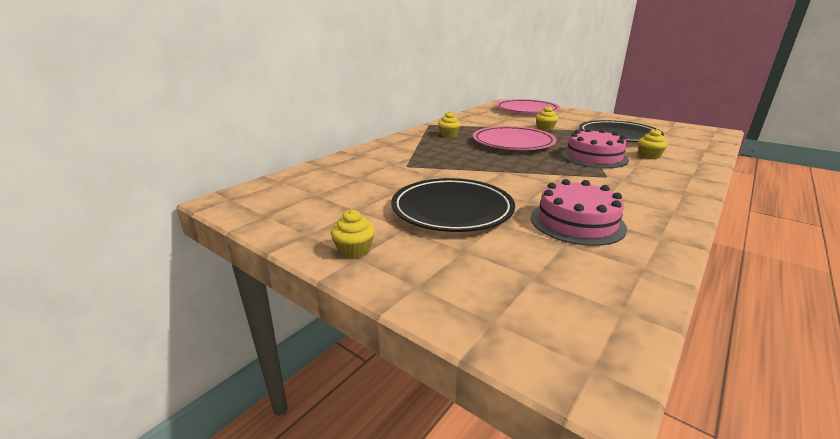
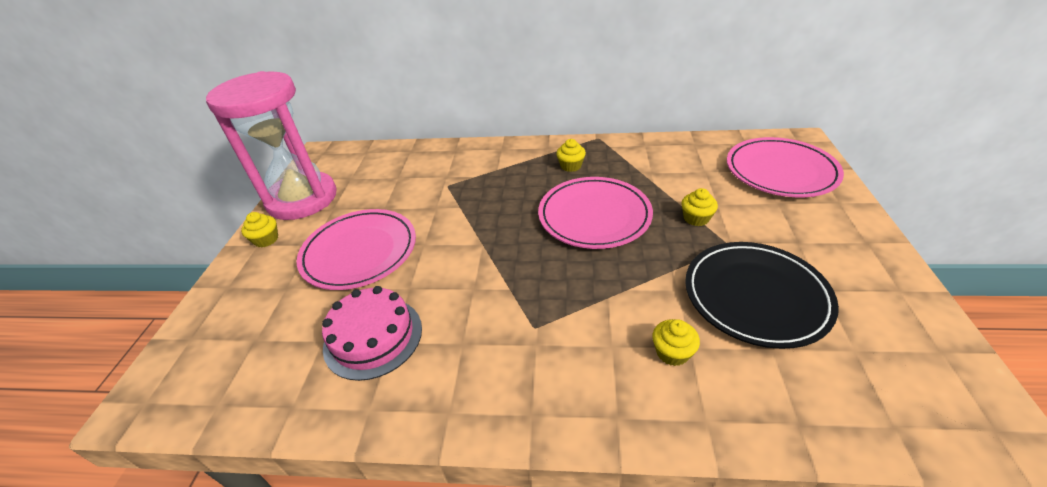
camera: 60 degrees right, 15 degrees up
(307, 221) = (302, 199): none -> pink hourglass
(452, 209) = (359, 252): black plate -> pink plate
(594, 157) = (605, 297): pink cake -> none

